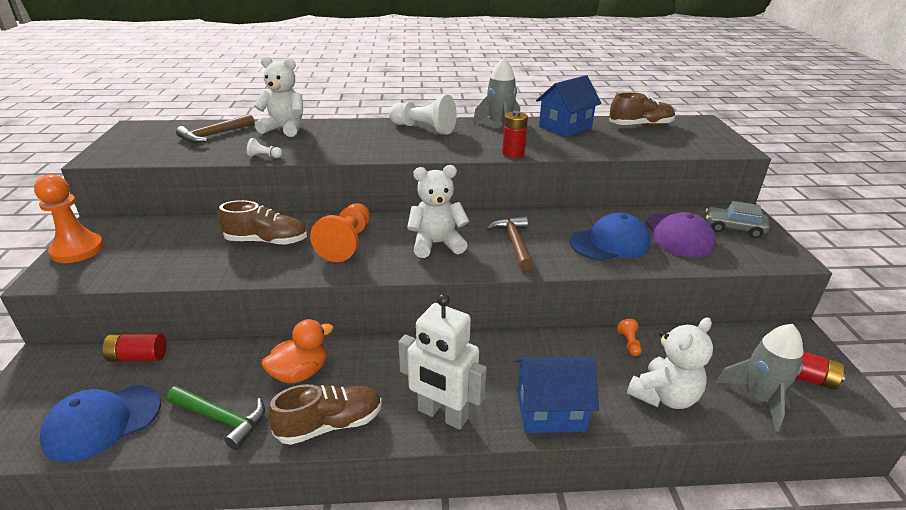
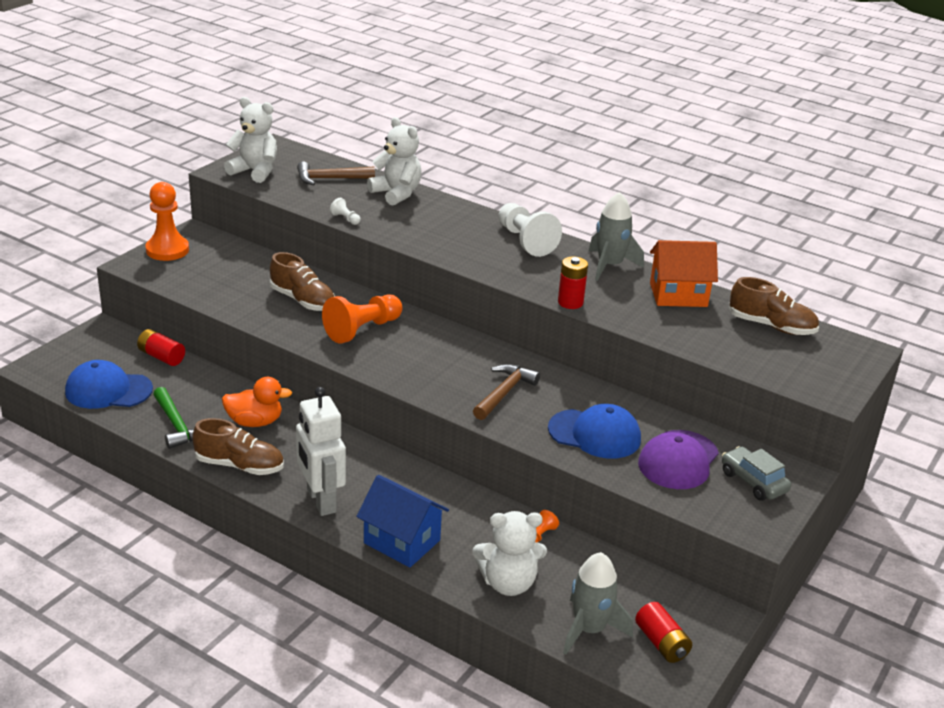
camera: 35 degrees right, 0 degrees up
(436, 244) = (434, 363): white teddy bear -> white teddy bear (255, 171)
(565, 127) = (678, 295): blue house -> orange house

